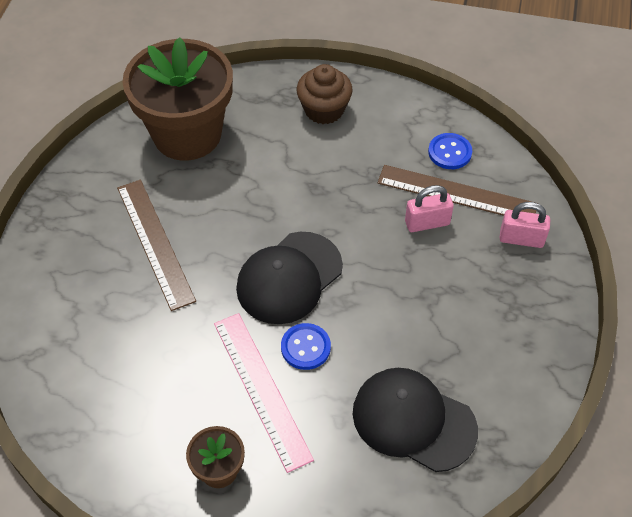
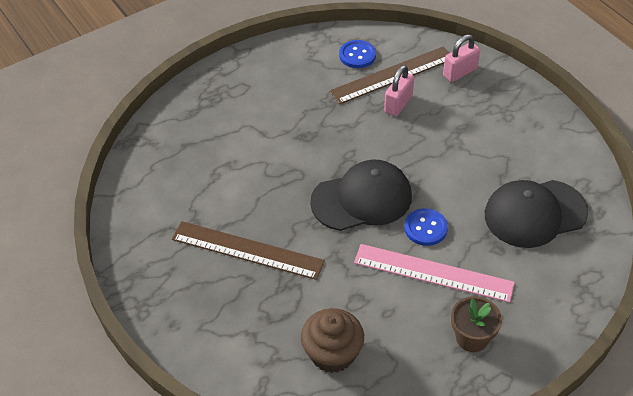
camera: 45 degrees left, 5 degrees down
(187, 134) = (173, 169): brown flower pot -> none
(289, 278) = (362, 199): black cap -> black cap turned 105 degrees counterclockwise
(324, 110) = (246, 87): brown cupcake -> brown cupcake (332, 353)

